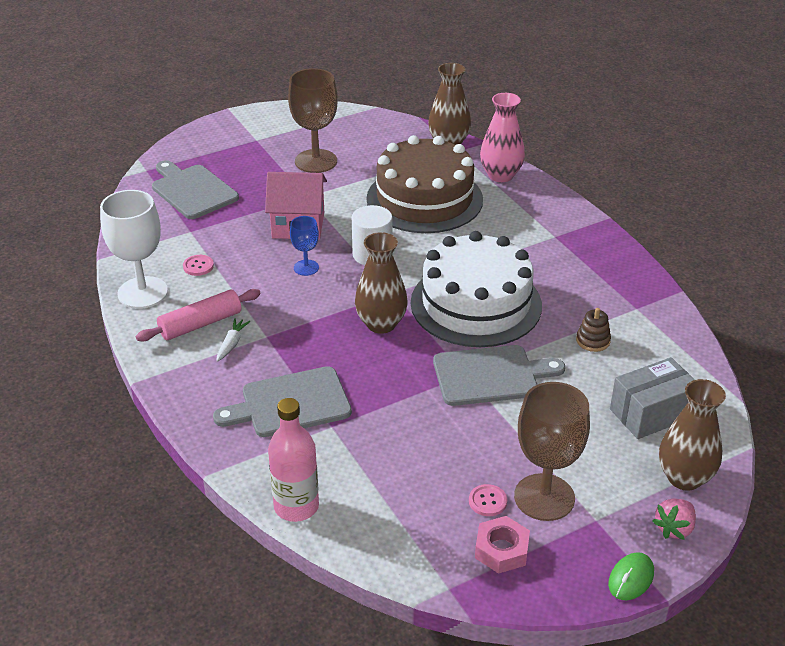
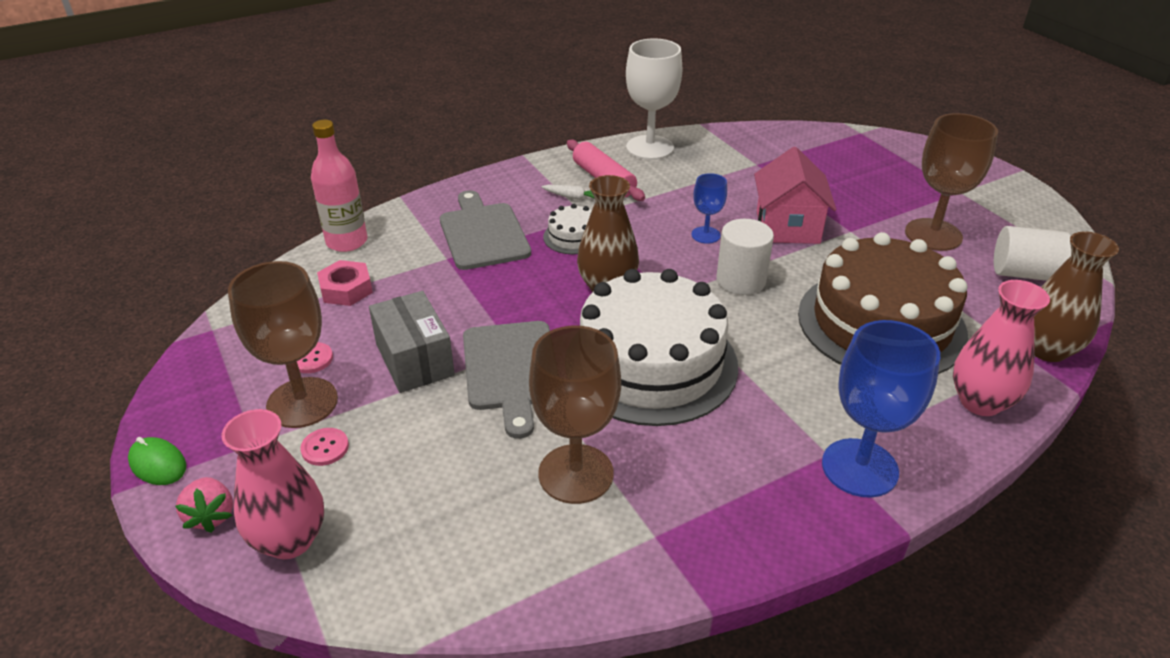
camera: 90 degrees right, 0 degrees up
(192, 190) = (832, 160): grey cutting board -> none
(198, 266) = (696, 172): pink button -> pink button (325, 448)
(302, 344) = (573, 237): none -> white cake
(367, 135) = (1024, 273): none -> white cylinder
(501, 550) = (242, 366): pink nut -> pink nut (346, 289)
(564, 226) = (859, 468): none -> blue goblet
(593, 341) = (576, 474): brown stacking toy -> brown goblet
(651, 413) = (418, 521): grey box -> grey box (414, 360)
(674, 528) = (211, 515): pink strawberry -> pink strawberry turned 150 degrees counterclockwise
(684, 478) = (290, 540): brown vase -> pink vase

